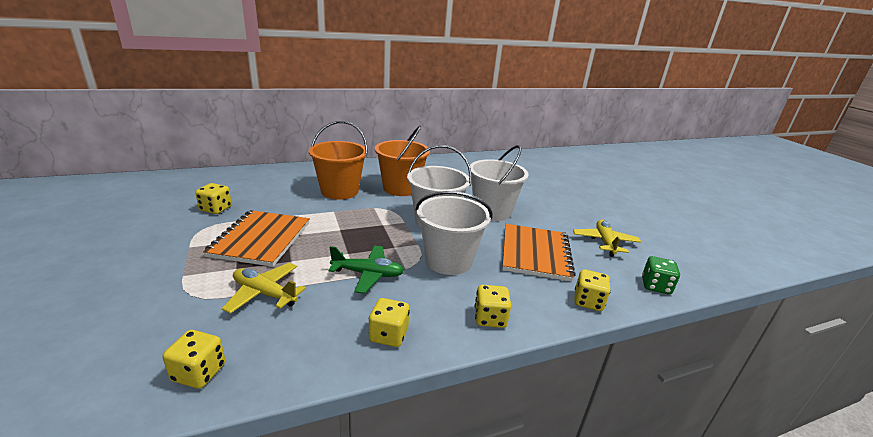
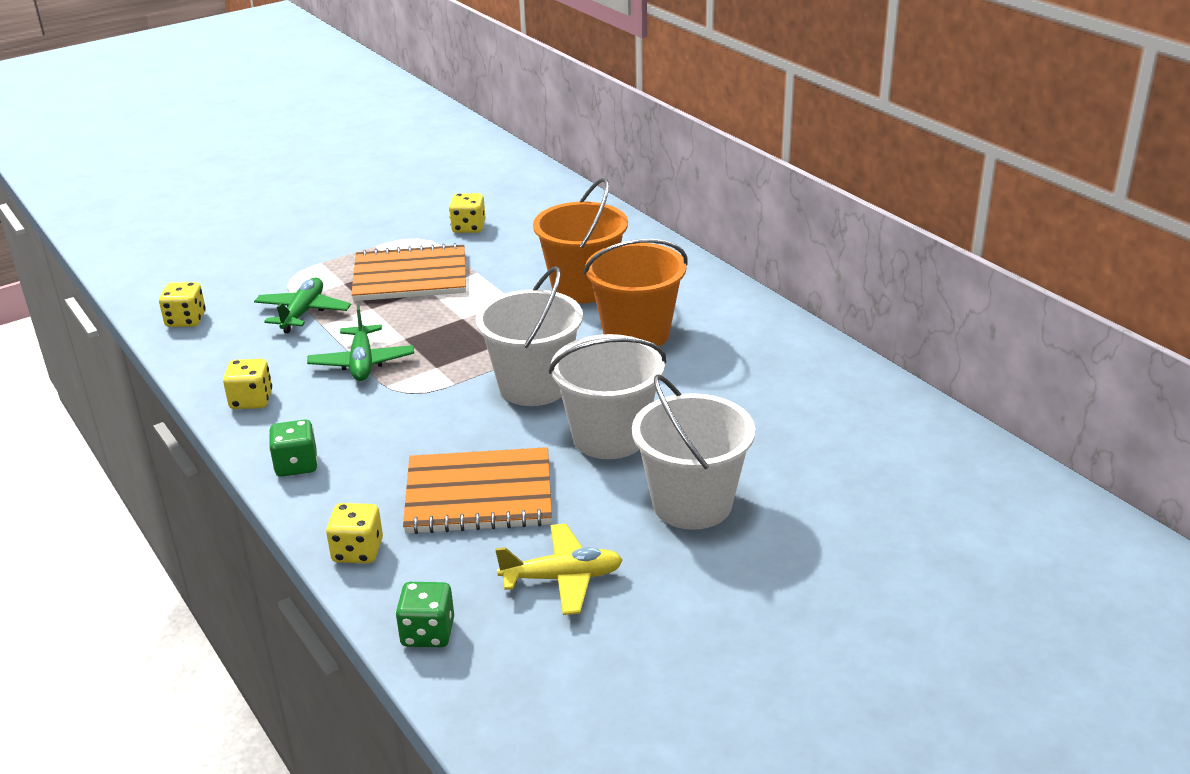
camera: 80 degrees right, 5 degrees up
(264, 293) = (303, 313): yellow plane -> green plane
(448, 261) = (419, 416): white bucket -> white bucket (692, 504)
(490, 318) = (296, 465): yellow dice -> green dice

